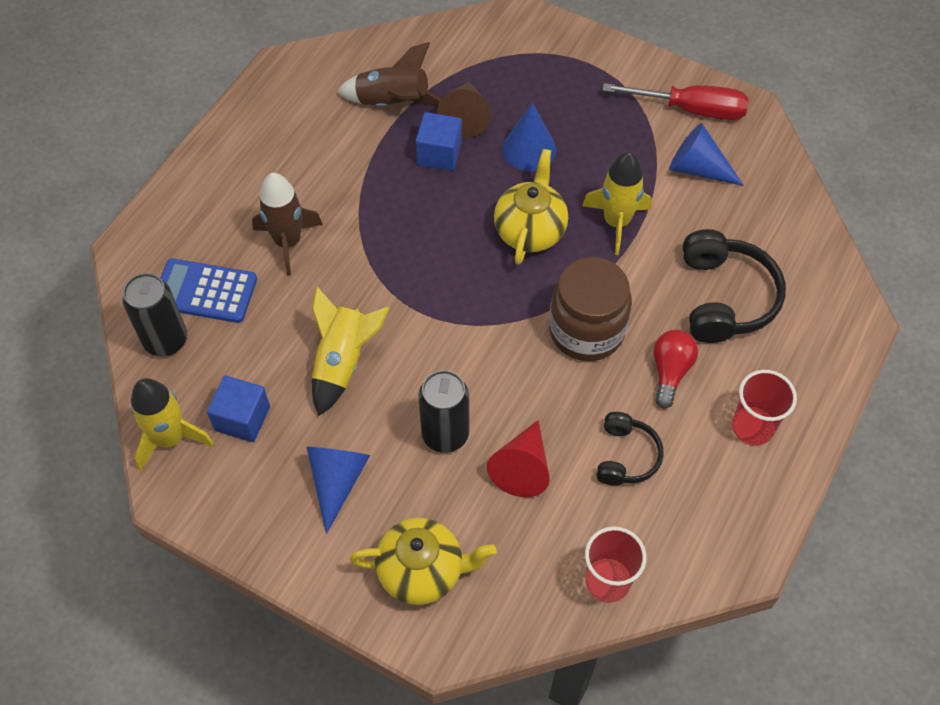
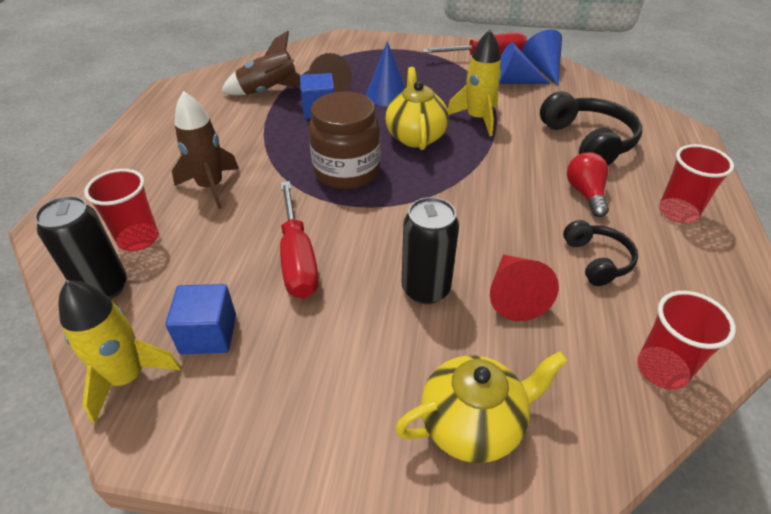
camera: 20 degrees left, 15 degrees down
(205, 291) = (138, 239): blue calculator -> red cup
(337, 481) = (336, 363): blue cone -> blue cone (543, 69)
(343, 362) = (298, 259): yellow rocket -> red screwdriver
(586, 330) = (500, 184): brown jar -> brown jar (347, 171)

